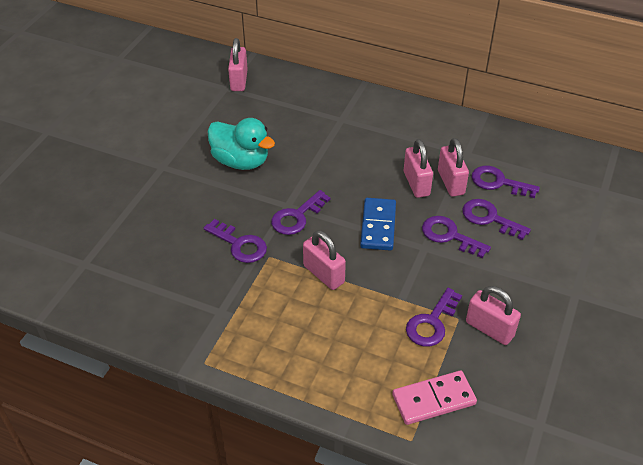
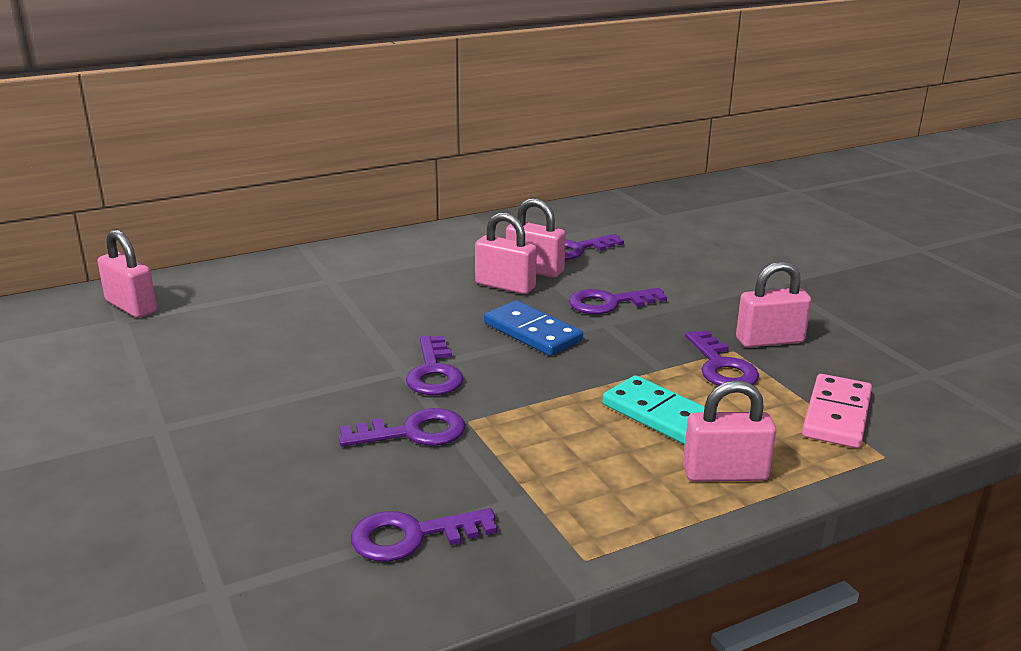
camera: 50 degrees left, 20 degrees down
(241, 161) = (270, 366): turquoise duck -> none
(324, 274) = (555, 397): pink padlock -> pink padlock (725, 474)
(350, 324) = (660, 415): none -> turquoise domino
(489, 218) = (616, 274): purple key -> purple key (412, 536)

